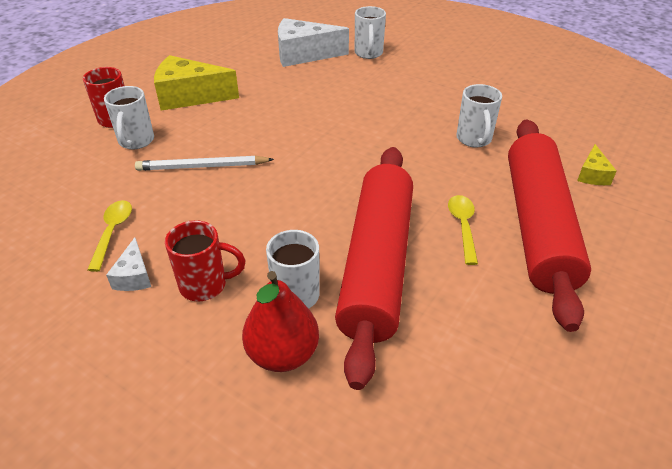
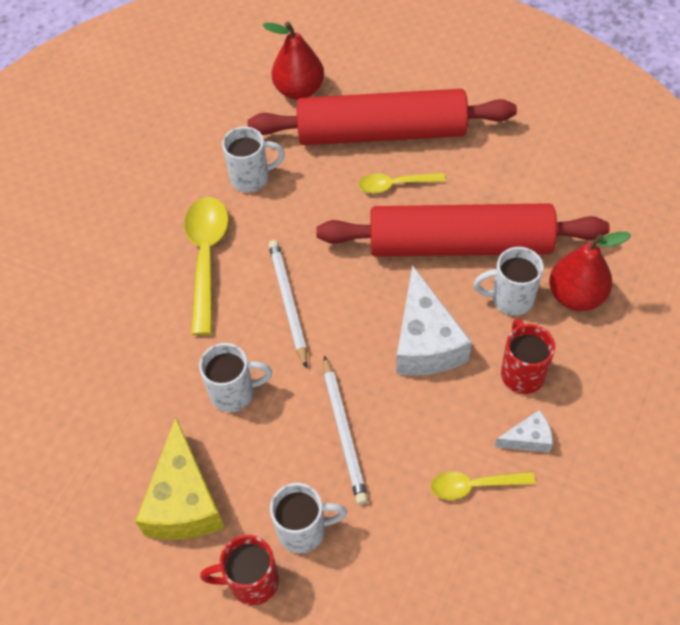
camera: 95 degrees left, 15 degrees up
(303, 54) = (53, 378): white cheese -> white cheese (425, 342)
(335, 149) = (288, 302): none -> white pencil
(368, 53) = (50, 297): white mug -> white mug (234, 393)
(389, 113) = (206, 258): none -> yellow spoon
(592, 175) = (299, 90): yellow cheese -> red pear

